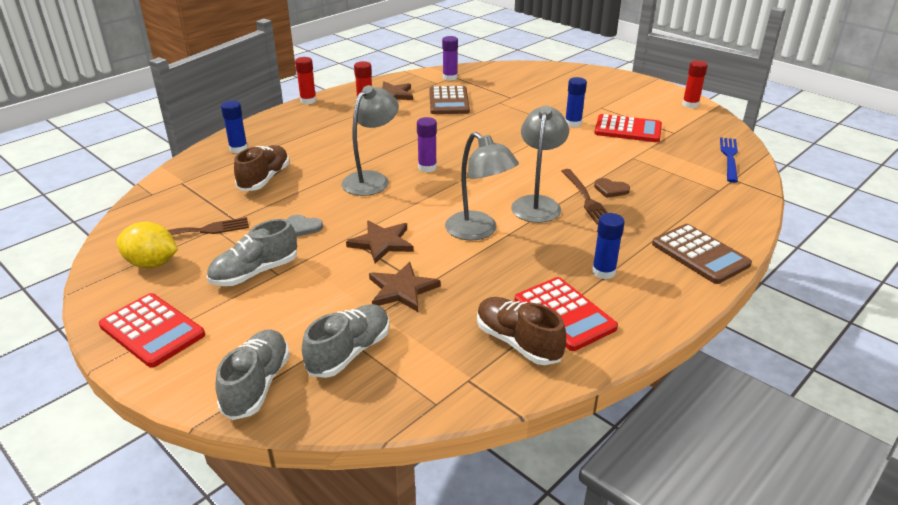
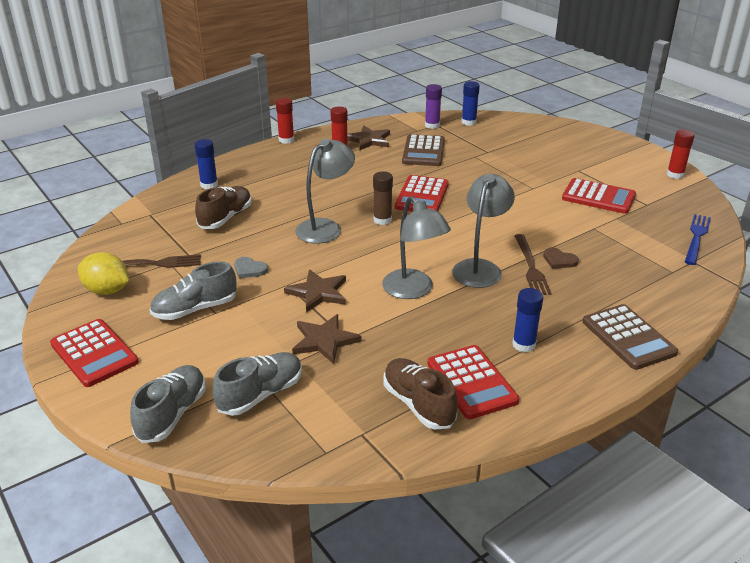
camera: 10 degrees right, 0 degrees up
(427, 167) = (382, 220): purple glue stick -> brown glue stick
(459, 142) = (422, 196): none -> red calculator
(573, 123) = (543, 185): blue glue stick -> blue glue stick (468, 122)

